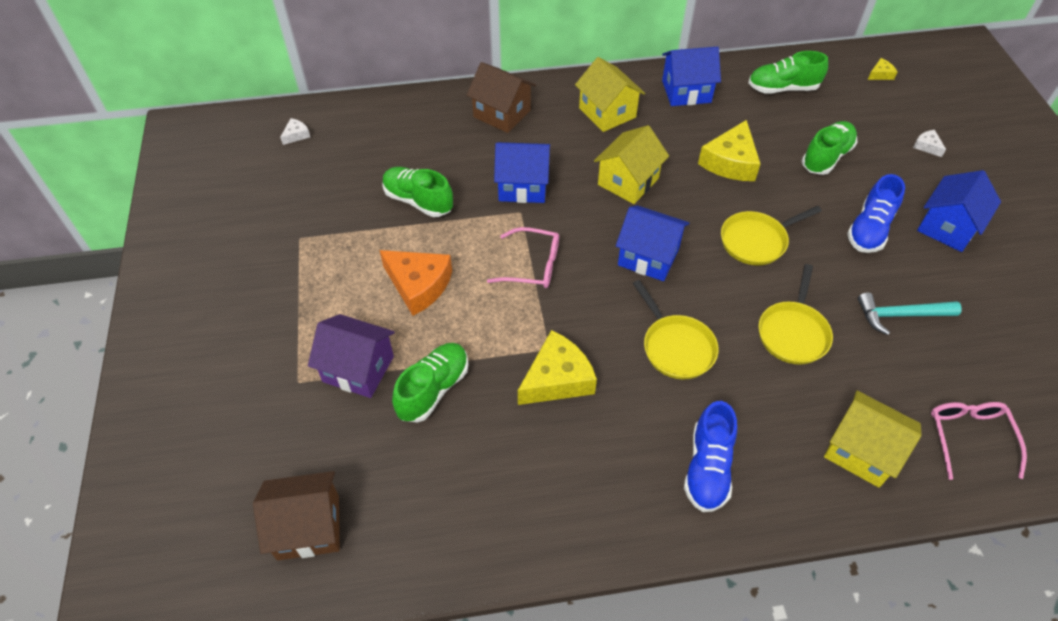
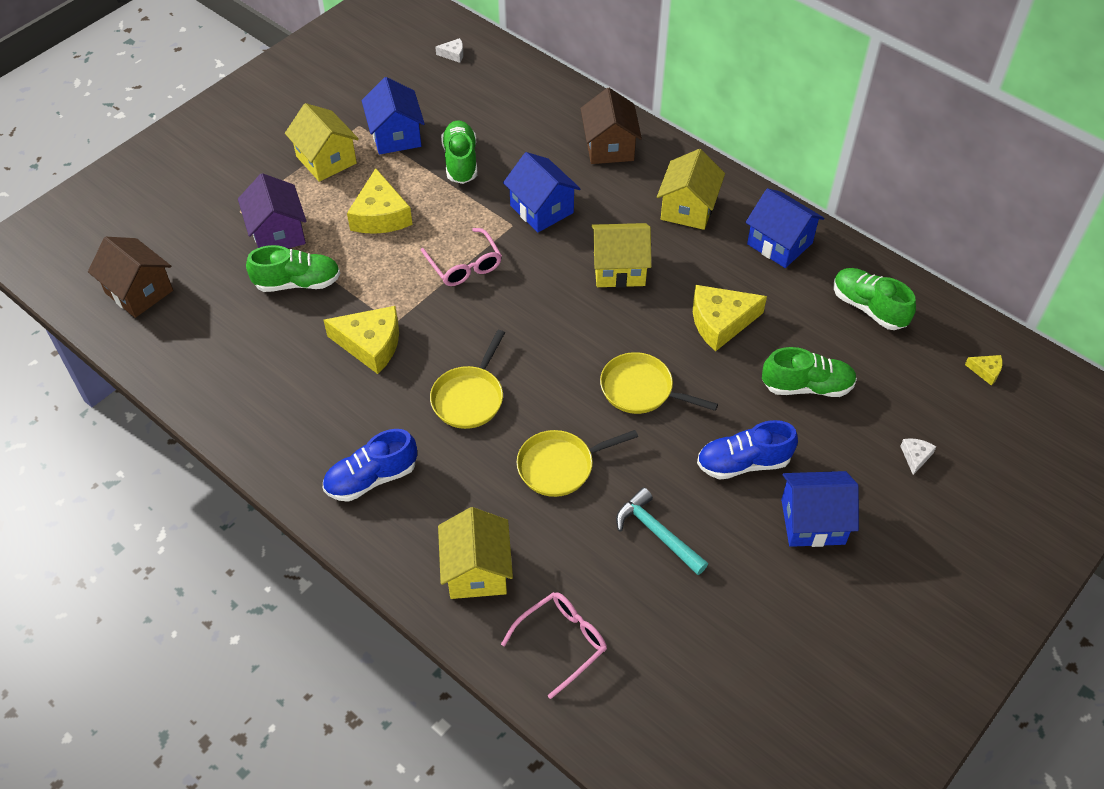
camera: 50 degrees right, 0 degrees up
(312, 283) = (326, 160): none -> yellow house
(418, 285) = (380, 215): orange cheese -> yellow cheese
(648, 257) = (547, 329): blue house -> blue house (396, 136)

